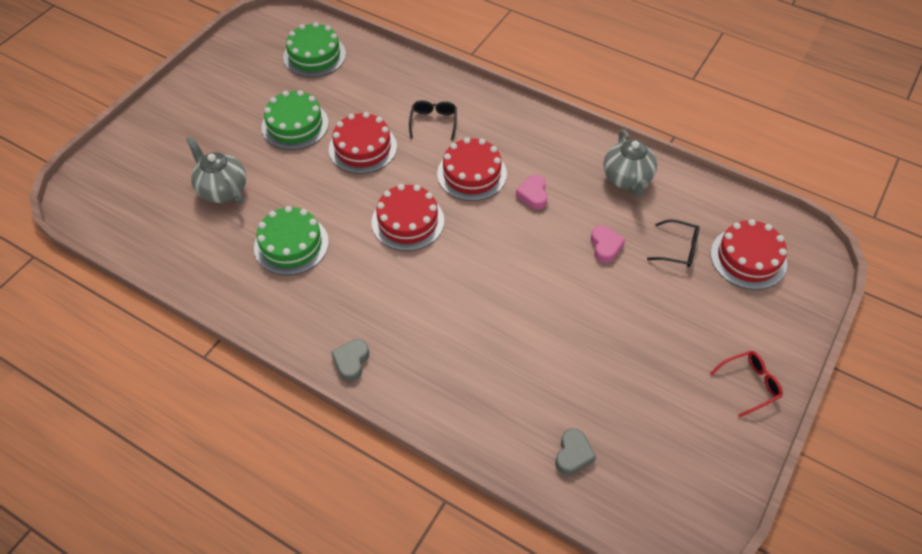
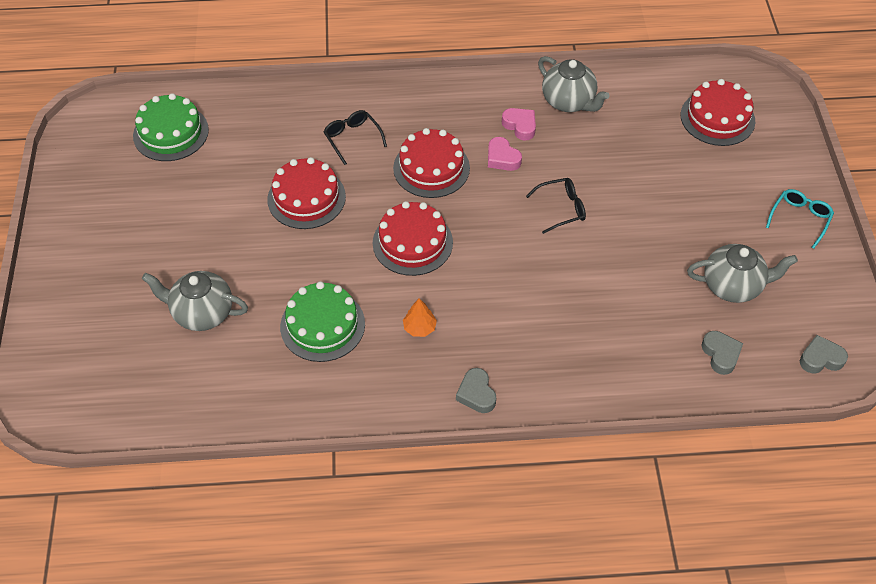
camera: 35 degrees left, 0 degrees up
(295, 125) = (217, 211): green cake -> none
(356, 287) = (419, 328): none -> orange tree
(605, 246) = (600, 170): pink heart -> pink heart (520, 126)
(635, 404) = (733, 286): none -> grey teapot
(660, 515) = (820, 358): none -> grey heart
(678, 249) = (659, 140): black glasses -> black glasses (561, 208)
(750, 384) = (800, 219): red glasses -> turquoise glasses

